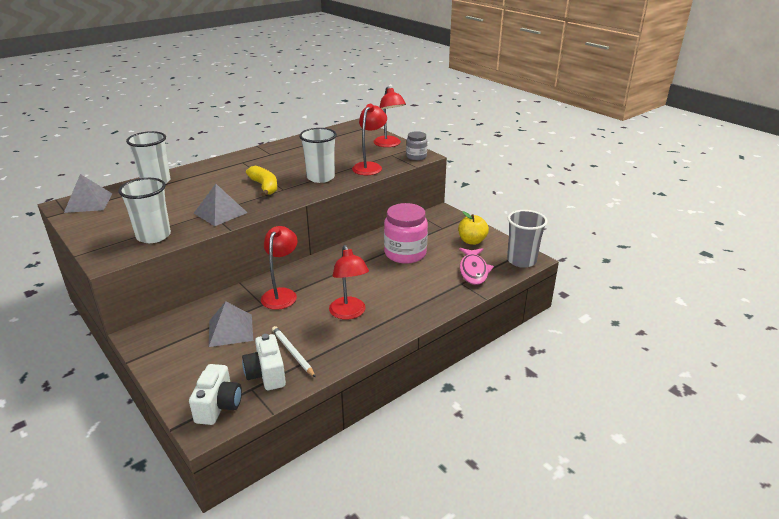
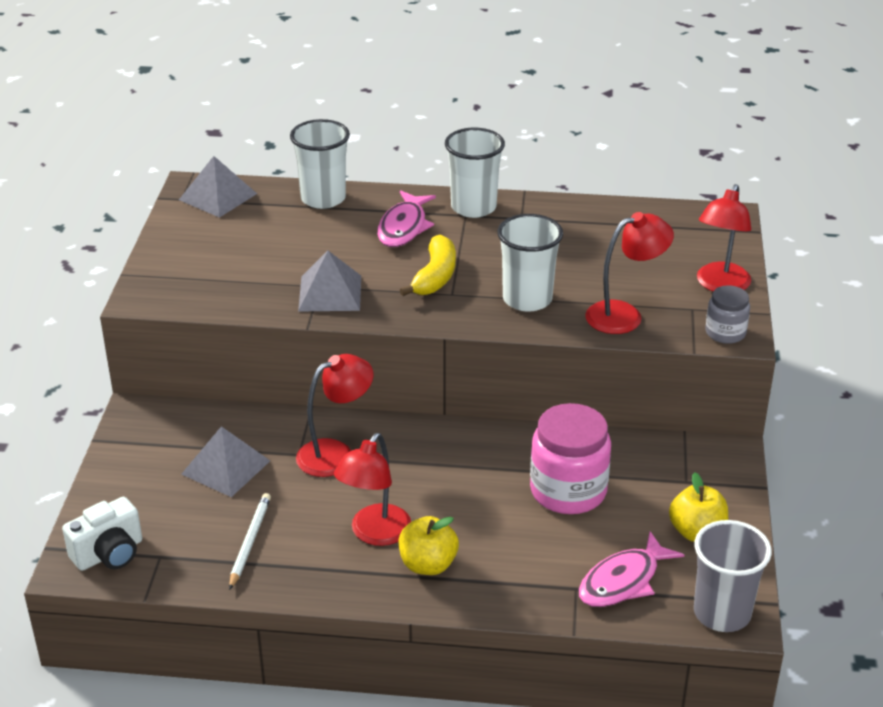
camera: 45 degrees right, 5 degrees up
(153, 236) = (221, 289): white cup -> white cup (473, 207)
(218, 176) = (403, 227): none -> pink fish
(266, 374) = (193, 550): white camera -> none
(391, 310) = (428, 564): none -> yellow apple

